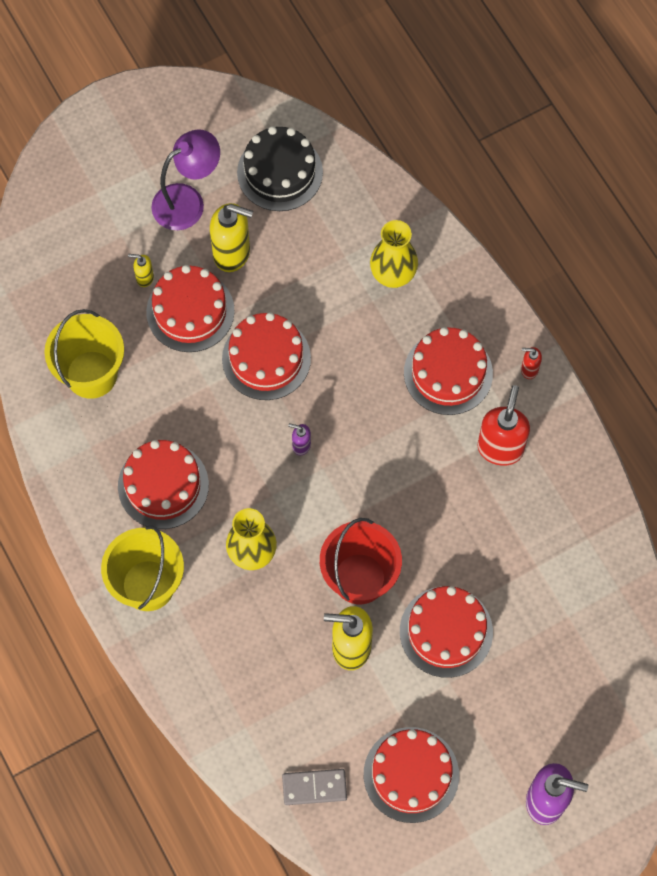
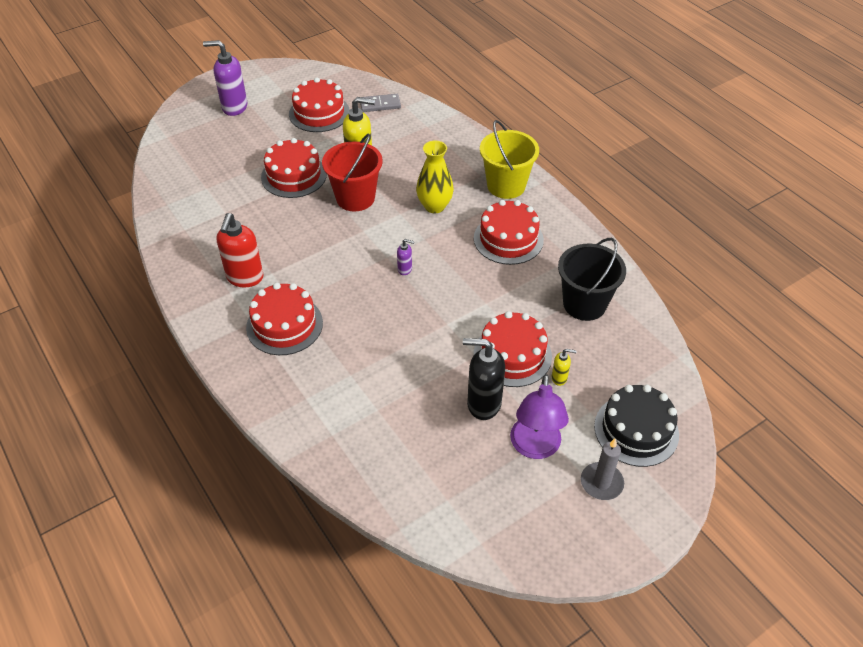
camera: 175 degrees right, 20 degrees down
(91, 374) = (584, 304): yellow bucket -> black bucket
(130, 160) = (601, 483): none -> grey candle
(188, 201) = (535, 447): purple lamp -> purple lamp turned 45 degrees counterclockwise
(232, 254) = (483, 404): yellow soap dispenser -> black soap dispenser
(266, 358) = (440, 325): red cake -> none
(280, 172) = (448, 482): black cake -> black cake (636, 430)
(393, 275) = (332, 396): yellow vase -> none
(529, 369) = (214, 332): red soap dispenser -> none

